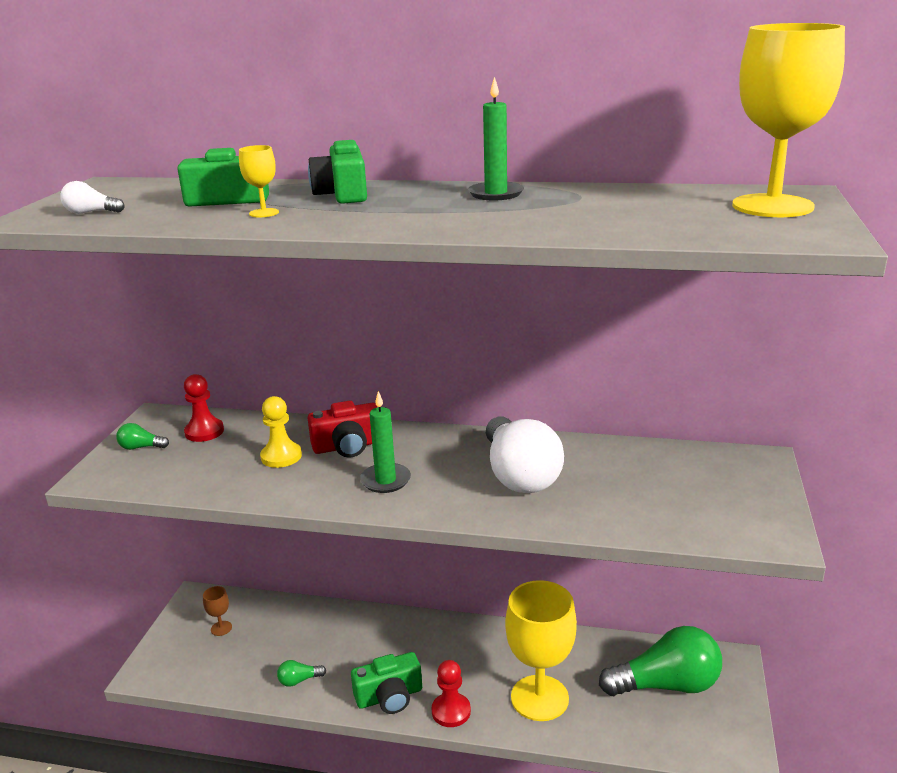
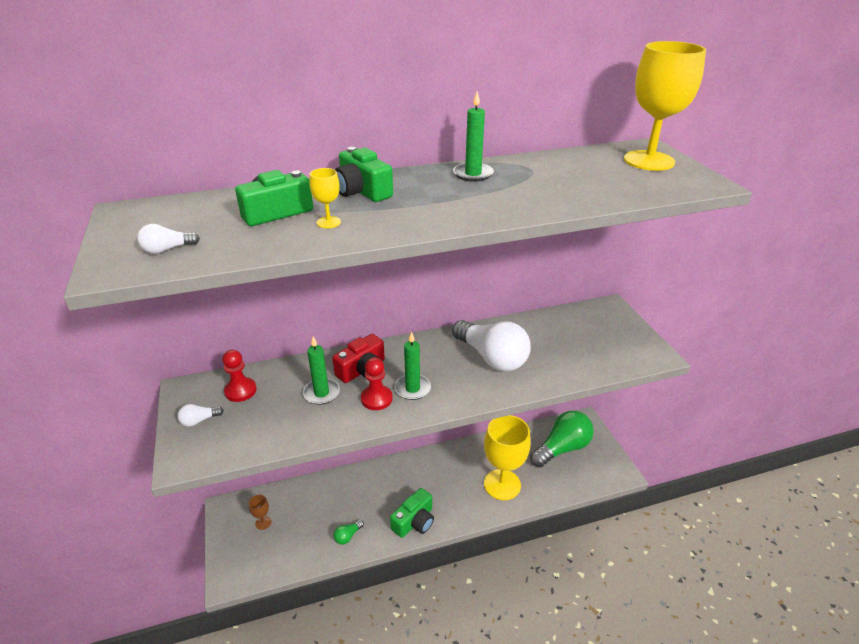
camera: 30 degrees left, 10 degrees up
(141, 447) = (199, 420): green light bulb -> white light bulb
(281, 456) = (321, 393): yellow pawn -> green candle
(451, 711) = (458, 515): red pawn -> red pawn (376, 399)

